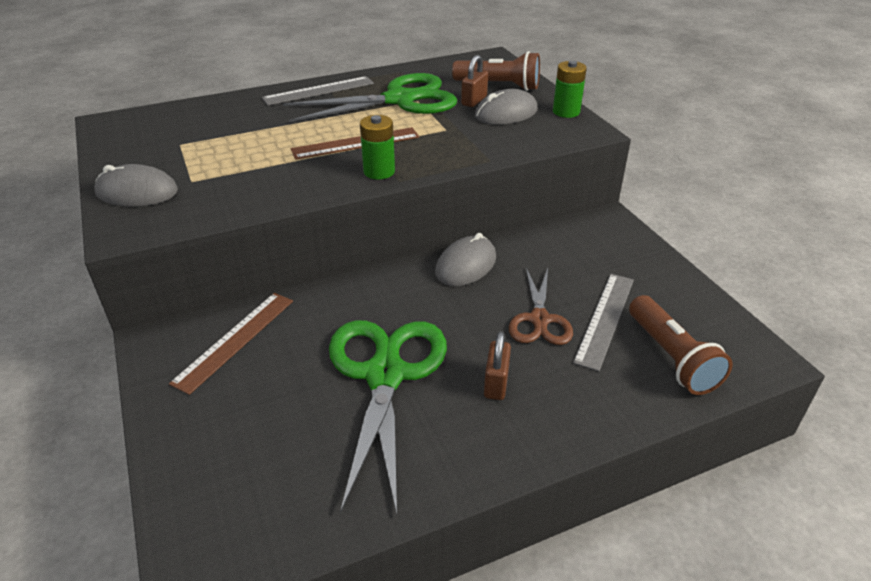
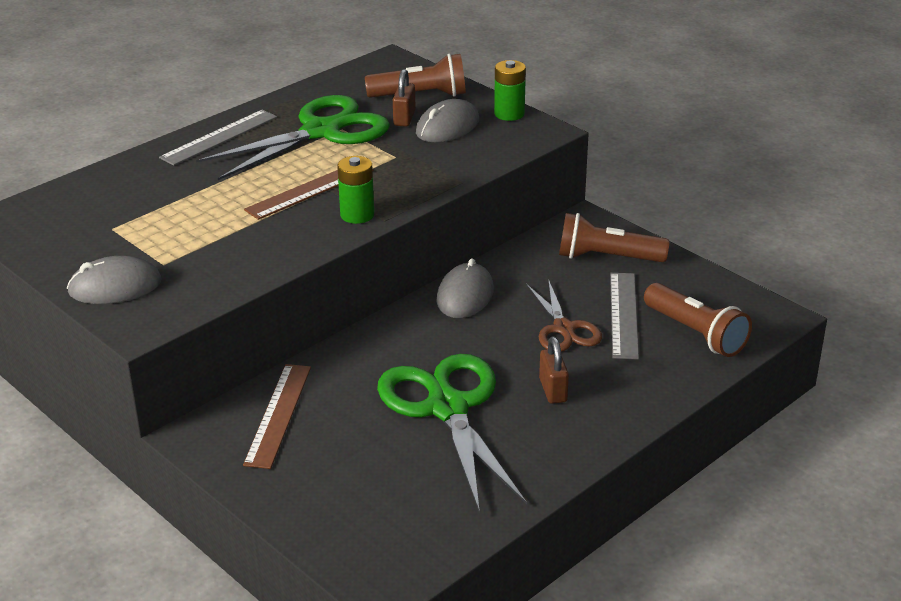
camera: 20 degrees left, 5 degrees down
(614, 258) = (606, 257): none -> brown flashlight

